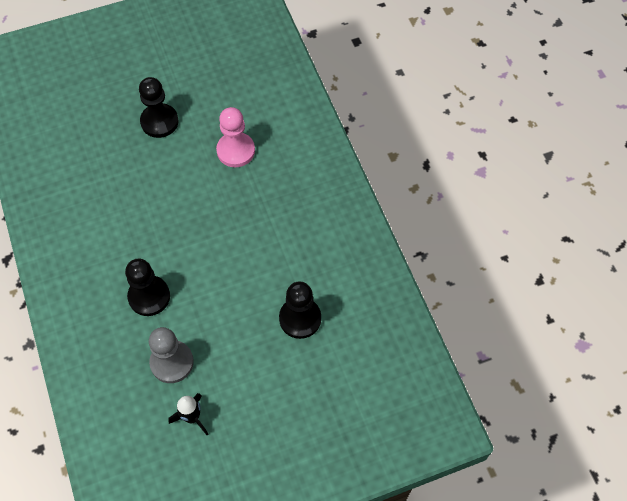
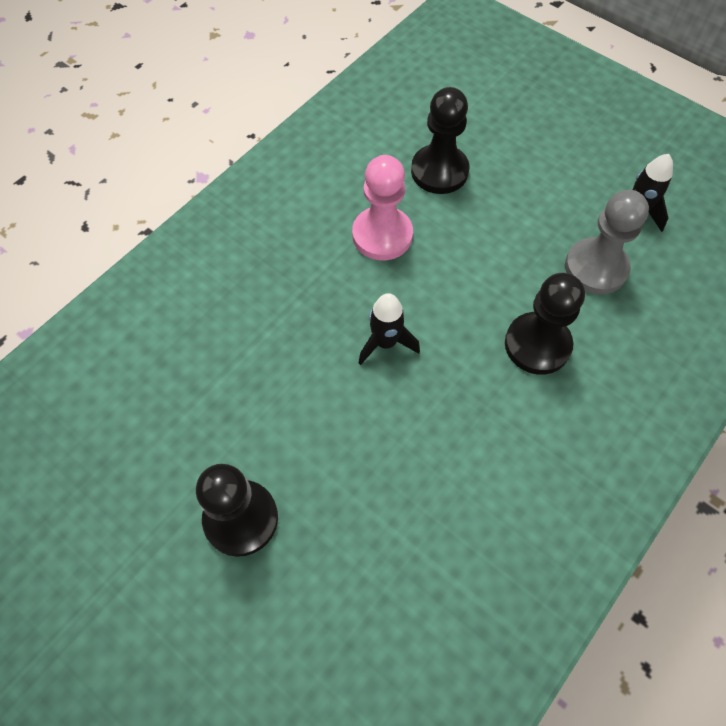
camera: 120 degrees left, 0 degrees up
(203, 223) = (385, 343): none -> black rocket
(236, 151) = (237, 369): pink pawn -> pink pawn (382, 235)

